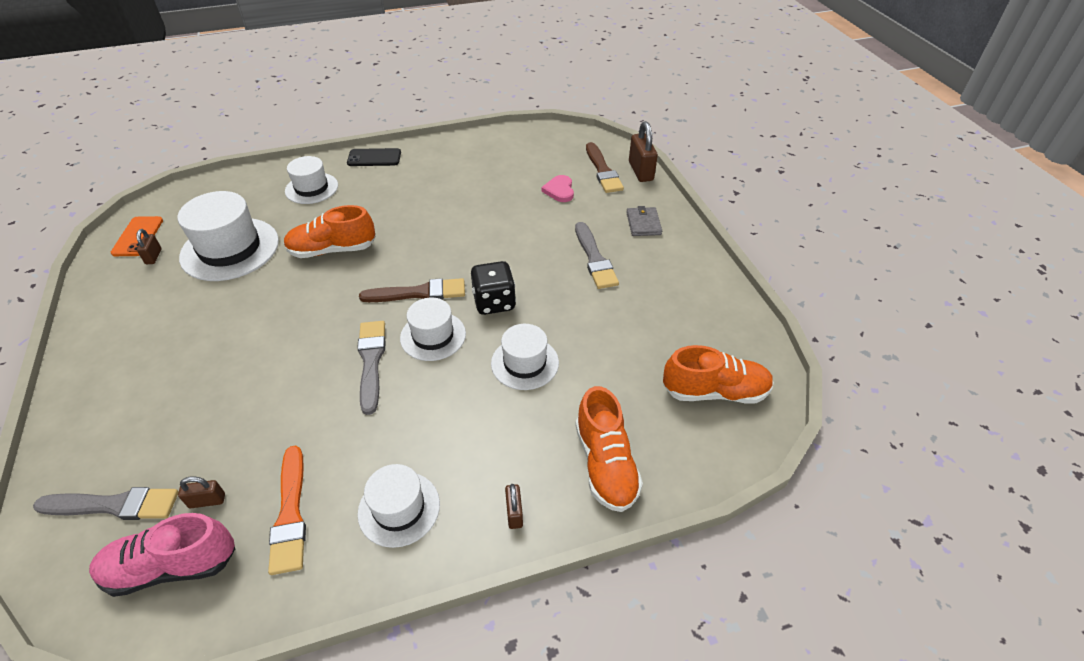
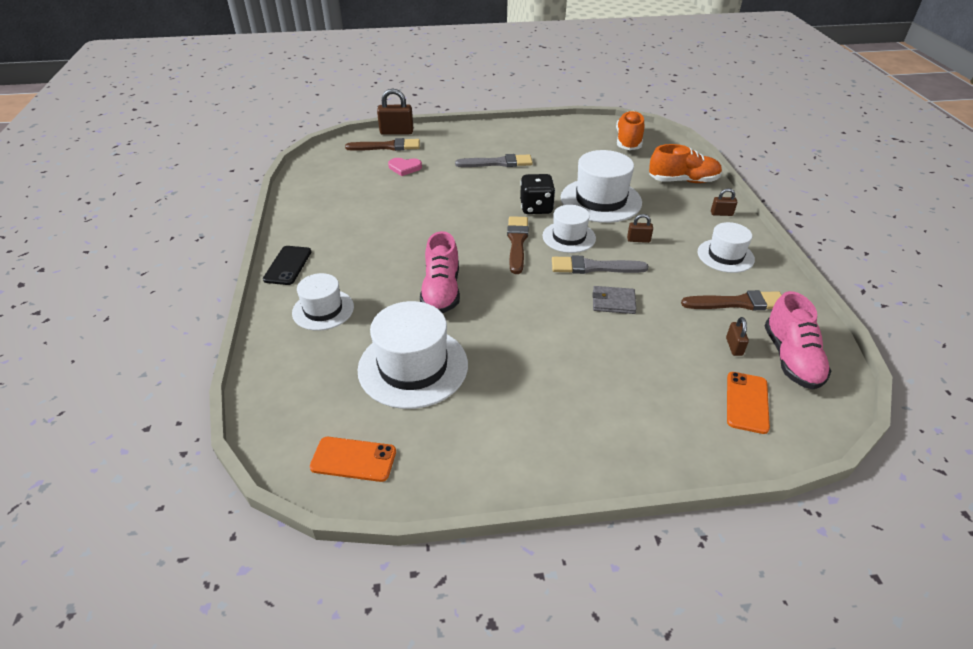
camera: 80 degrees left, 5 degrees down
(114, 505) = (747, 402): grey brush -> orange phone
(153, 256) = (403, 435): brown padlock -> brown padlock (638, 240)
(290, 514) = (738, 303): orange brush -> brown brush
(332, 250) = (441, 291): orange shoe -> pink shoe
(525, 363) = (600, 200): white hat -> white hat, size x1.64
(643, 223) = (463, 140): grey wallet -> grey wallet (613, 302)

